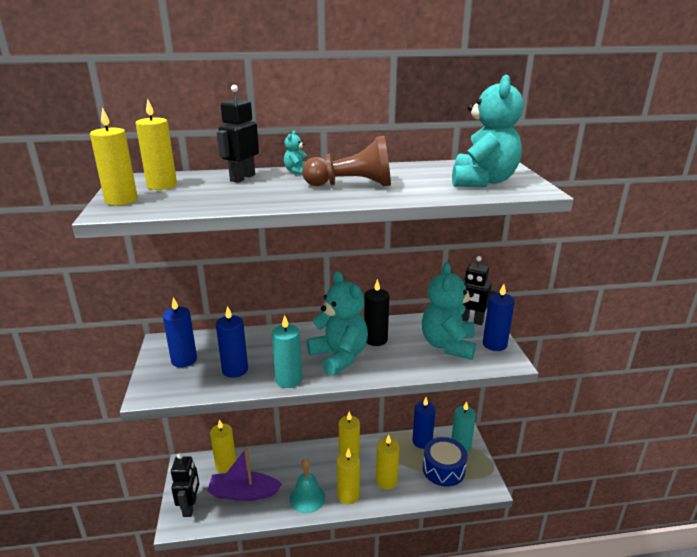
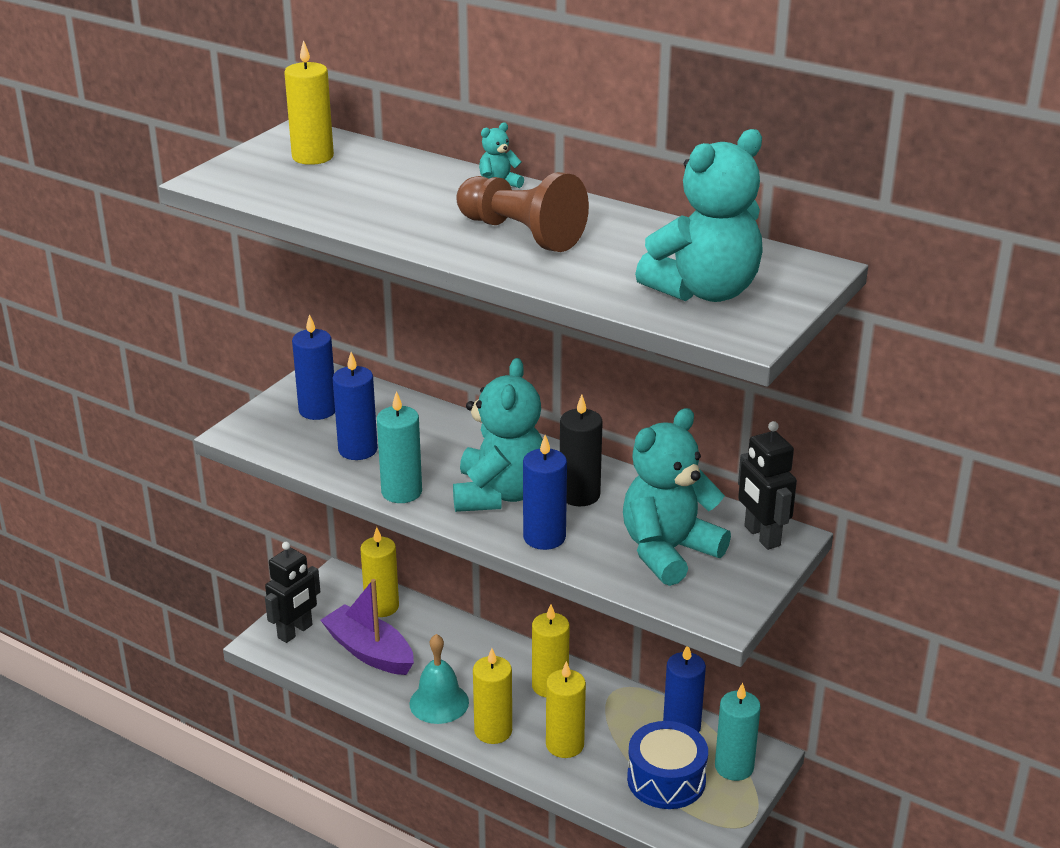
camera: 40 degrees right, 5 degrees up
(121, 200) = (242, 167): yellow candle -> none
(242, 178) = (416, 174): black robot -> none
(494, 344) = (740, 584): blue candle -> blue candle (544, 537)

